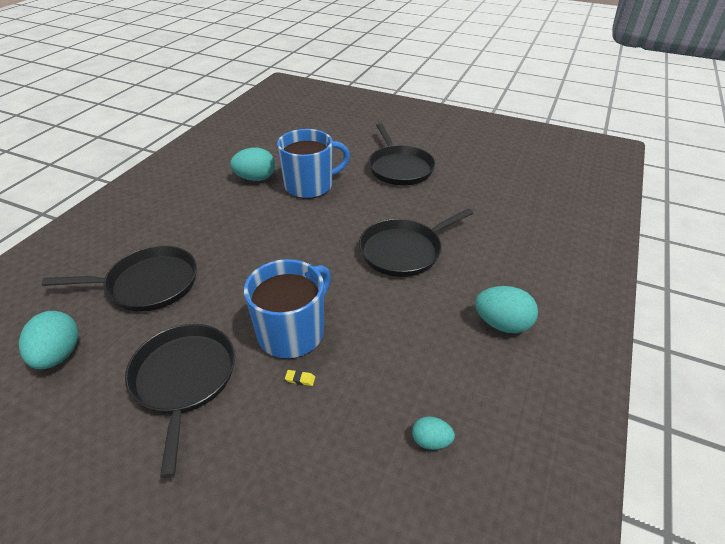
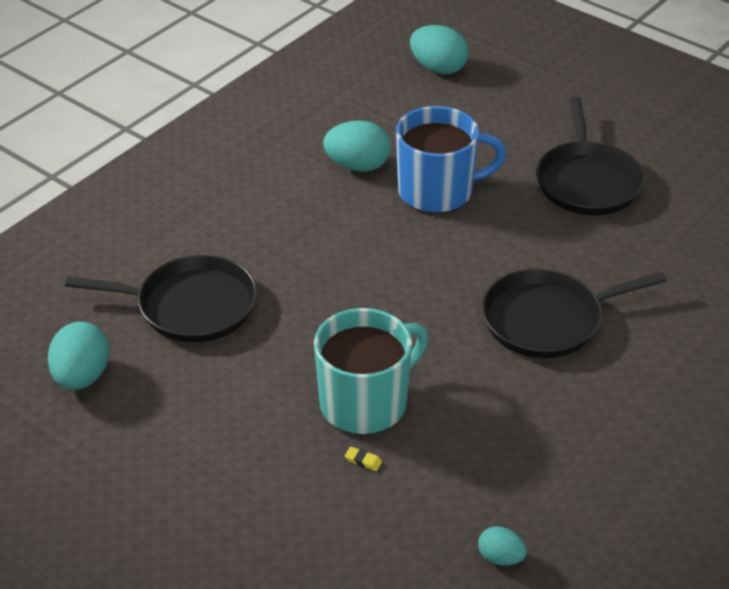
camera: 15 degrees right, 0 degrees up
(184, 379) = (225, 433): black pan -> none
(292, 332) = (365, 403): blue mug -> turquoise mug
(502, 324) = (646, 445): turquoise egg -> turquoise egg (438, 68)

